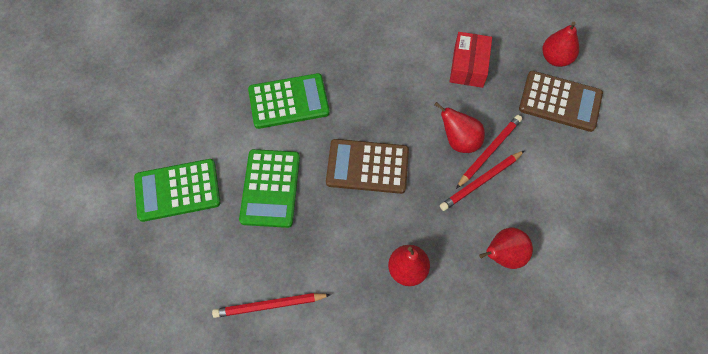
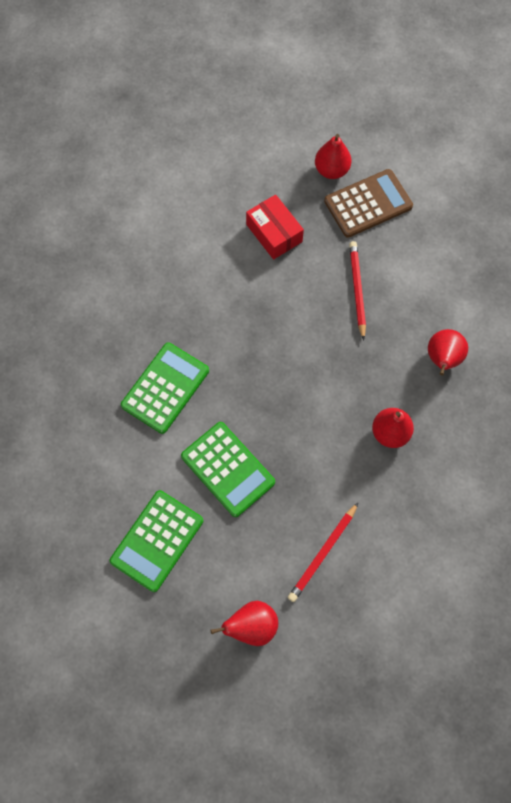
camera: 45 degrees left, 5 degrees up
(367, 167) = (282, 383): brown calculator -> none
(459, 141) = (328, 301): red pear -> red pear (252, 626)
(481, 181) = (374, 318): red pencil -> none

